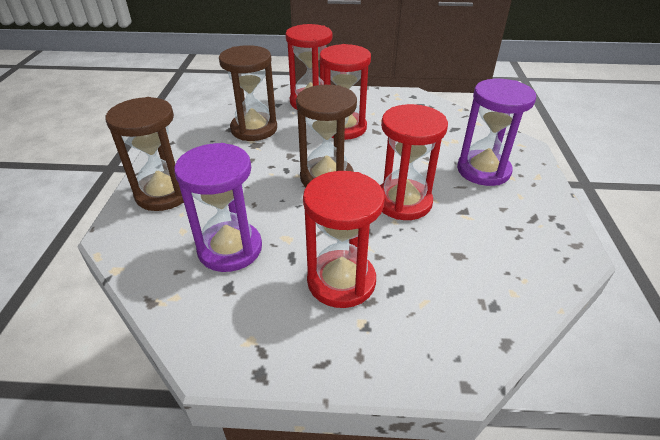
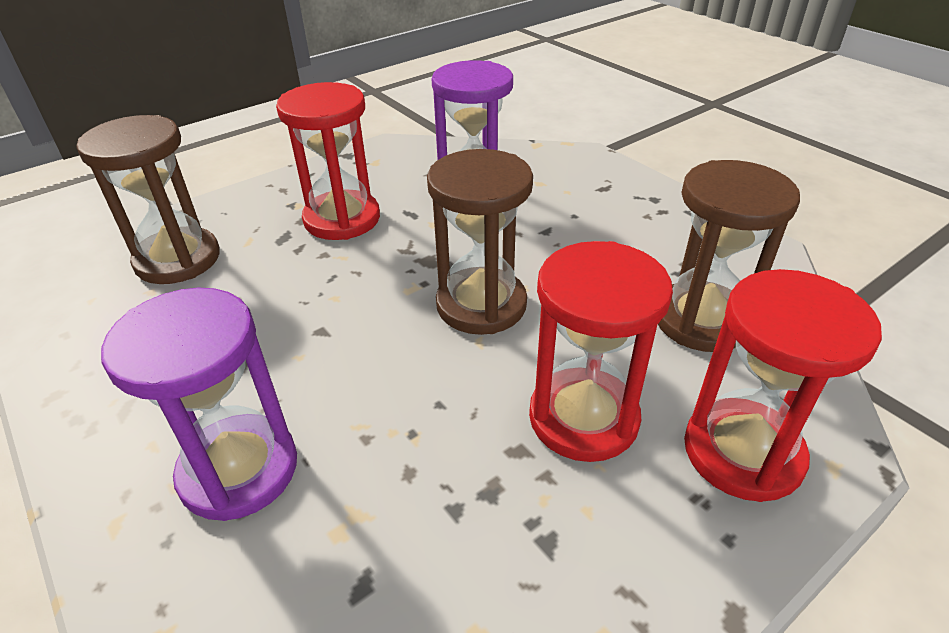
camera: 140 degrees right, 0 degrees up
(164, 193) = (619, 195): brown hourglass -> brown hourglass (178, 259)
(403, 202) = (343, 327): red hourglass -> none

